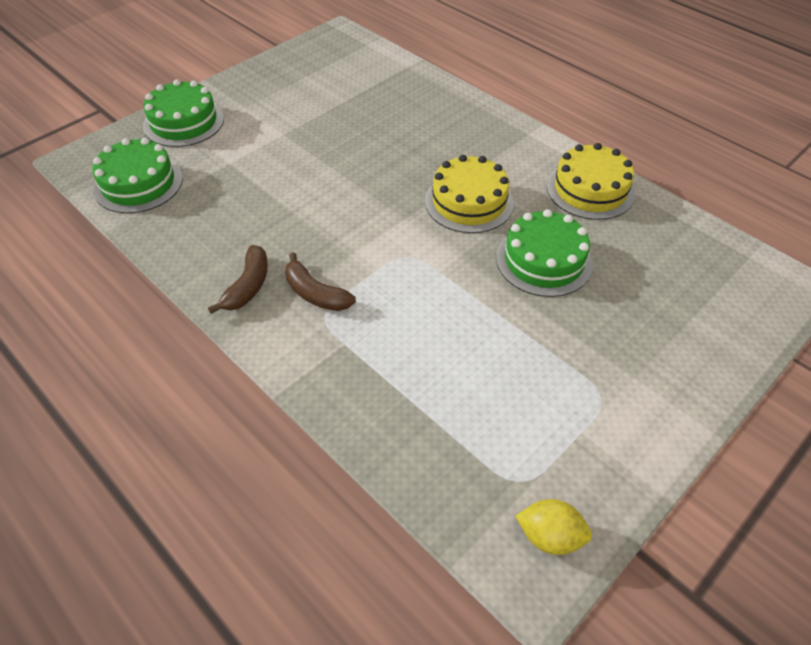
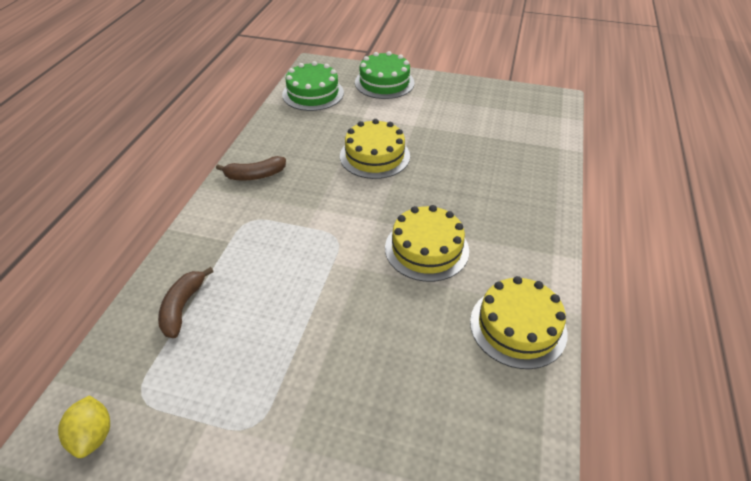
camera: 60 degrees right, 5 degrees down
(306, 181) = (374, 156): none -> yellow cake
(315, 293) = (267, 207): brown banana -> brown banana (182, 307)
(544, 260) = (393, 325): green cake -> none

